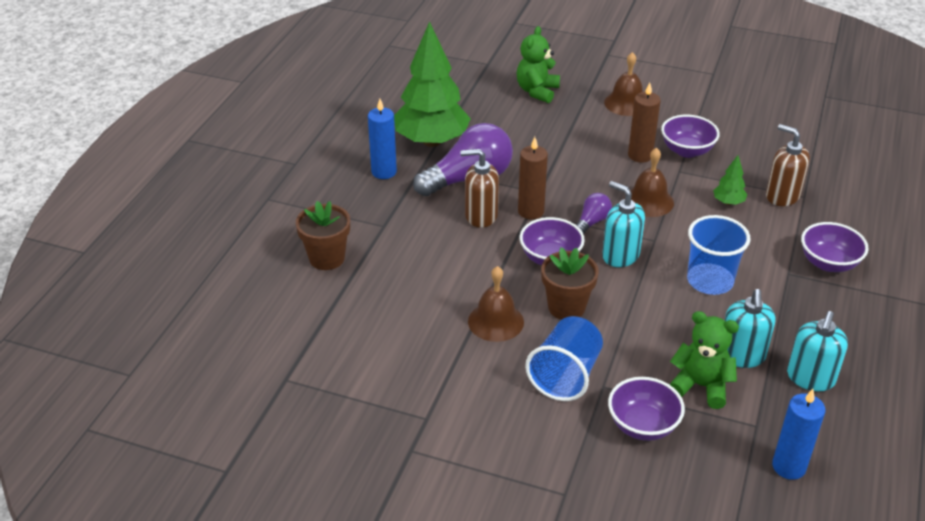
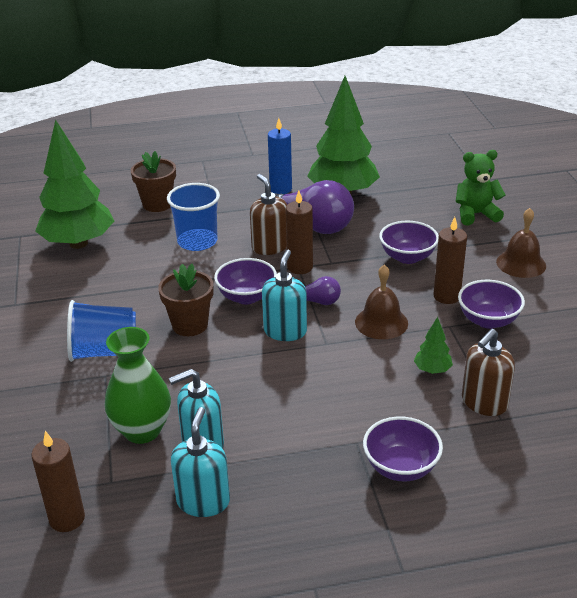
camera: 60 degrees right, 5 degrees down
(349, 338) = (78, 243): none -> green tree
(496, 321) = (145, 297): brown bell -> none
(642, 425) = (69, 411): purple bowl -> purple bowl (407, 257)
(701, 386) = (142, 431): green teddy bear -> green vase
(710, 281) = (296, 393): blue cup -> blue cup (197, 241)
(782, 196) = (484, 403): brown soap dispenser -> brown soap dispenser turned 150 degrees counterclockwise
(789, 466) = (67, 519): blue candle -> brown candle
(810, 378) = (203, 501): turquoise soap dispenser -> turquoise soap dispenser turned 105 degrees clockwise

